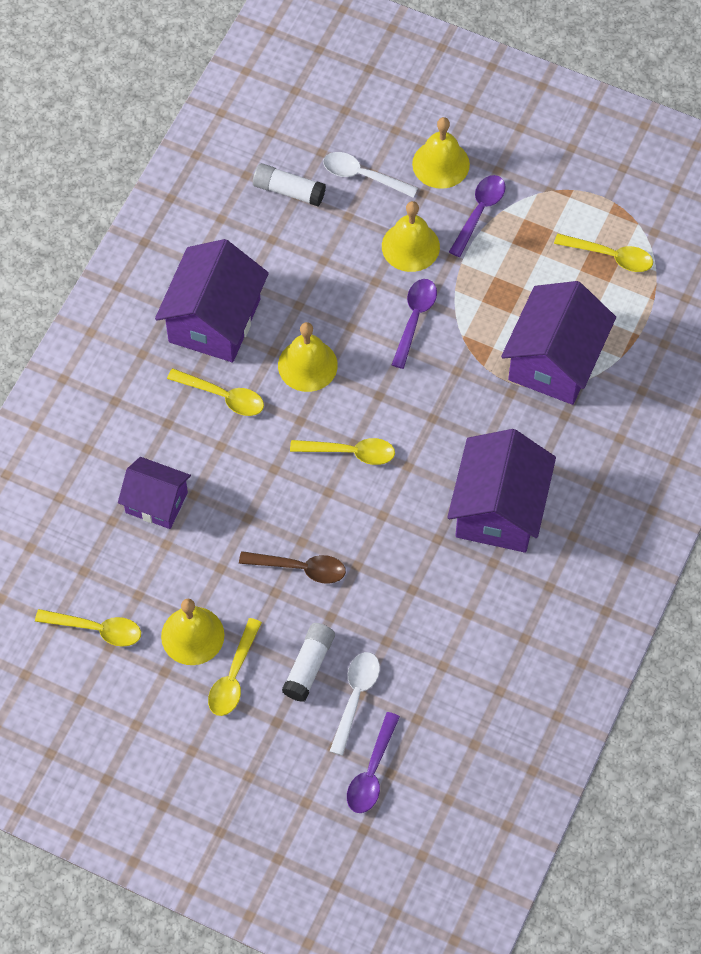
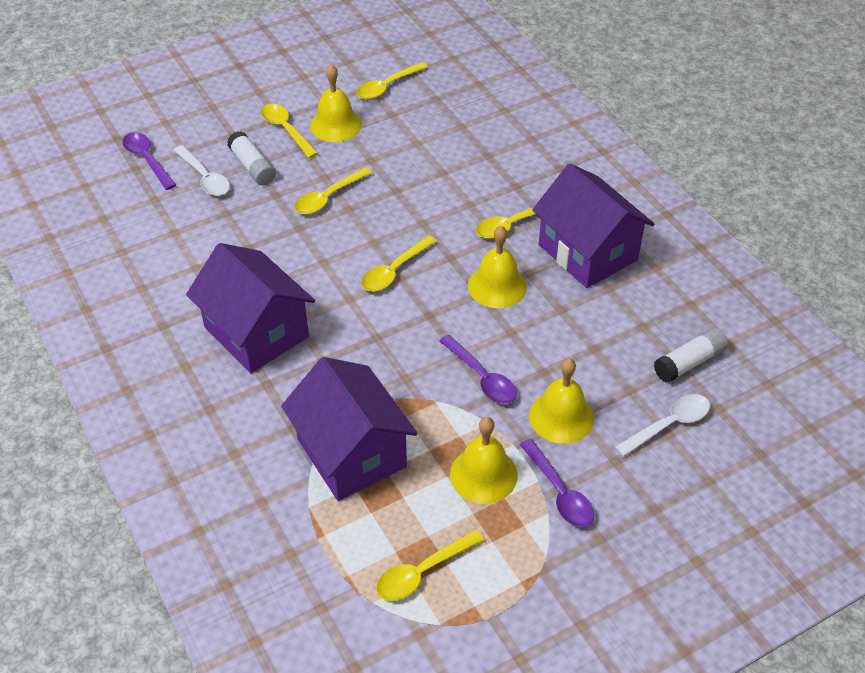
camera: 125 degrees right, 15 degrees down
(156, 502) = (454, 152): purple house -> none
(300, 568) = (328, 197): brown spoon -> yellow spoon
(441, 164) = (640, 494): yellow bell -> yellow bell (483, 474)

